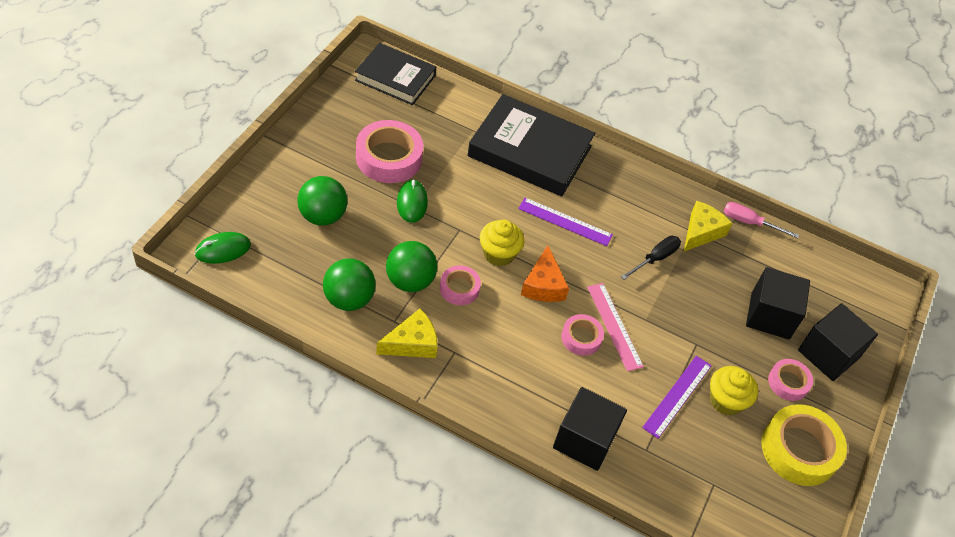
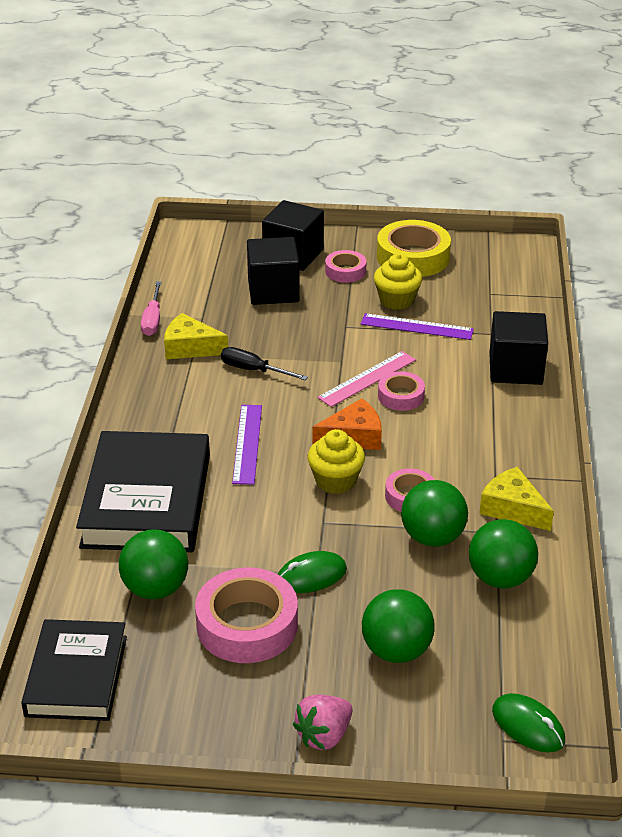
camera: 105 degrees left, 15 degrees down
(283, 158) = (324, 735): none -> pink strawberry
(444, 129) = (155, 589): none -> green ball

